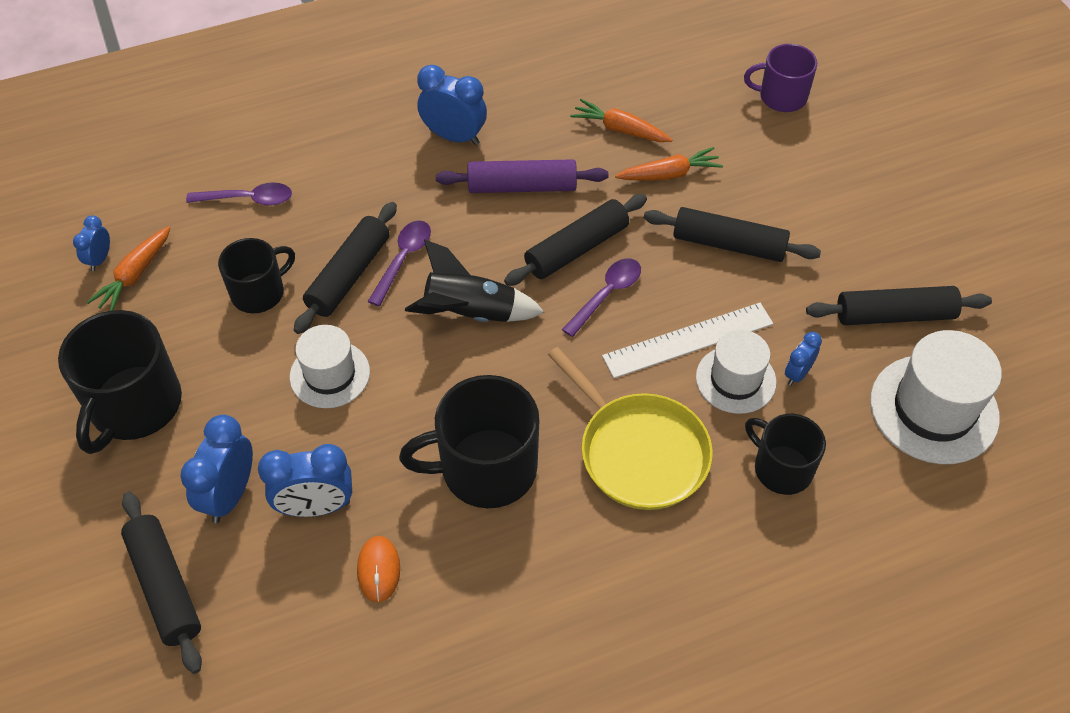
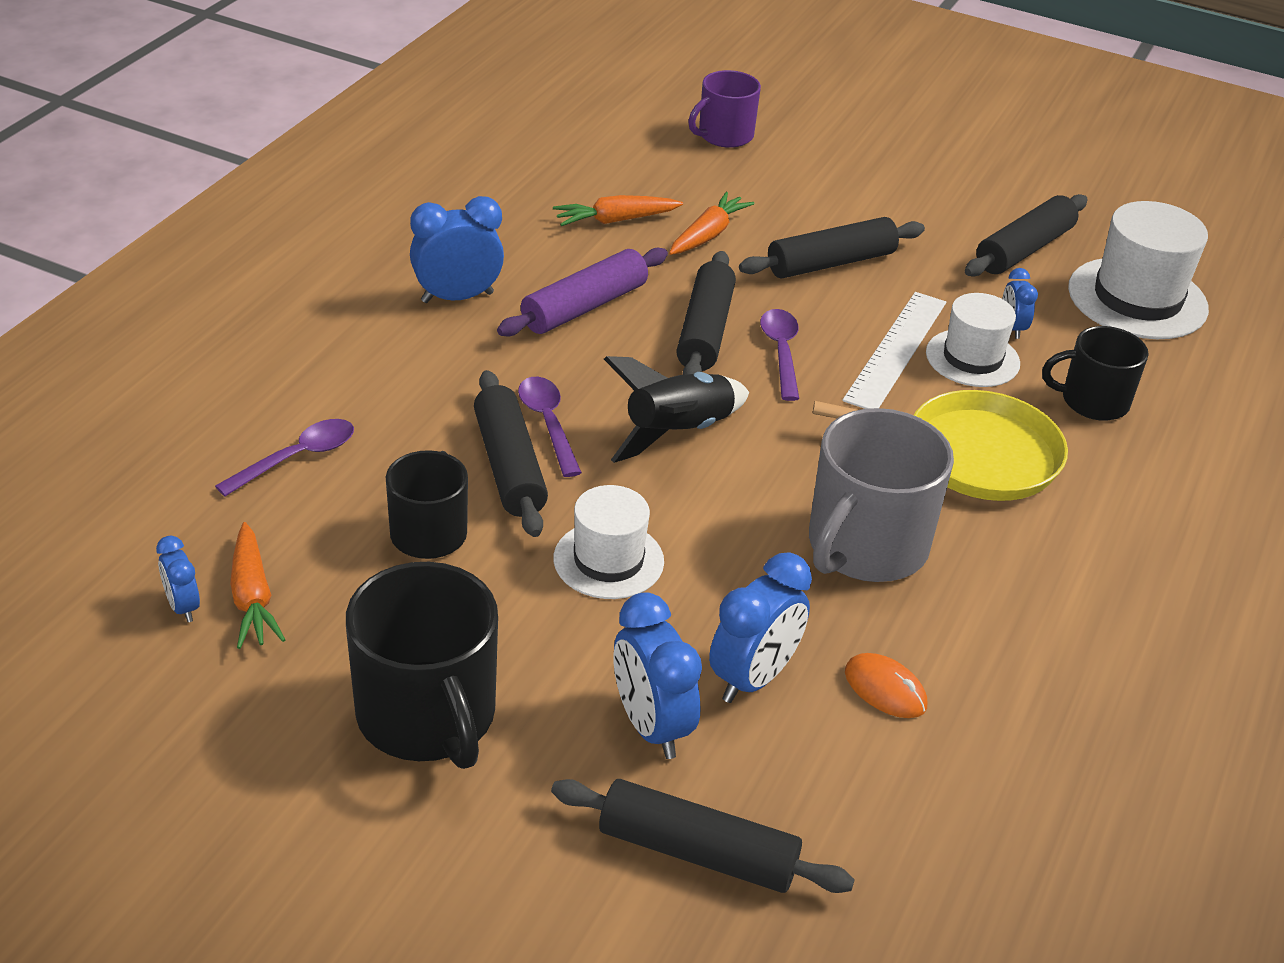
camera: 45 degrees left, 15 degrees down
(486, 468) = (865, 546): black mug -> grey mug

